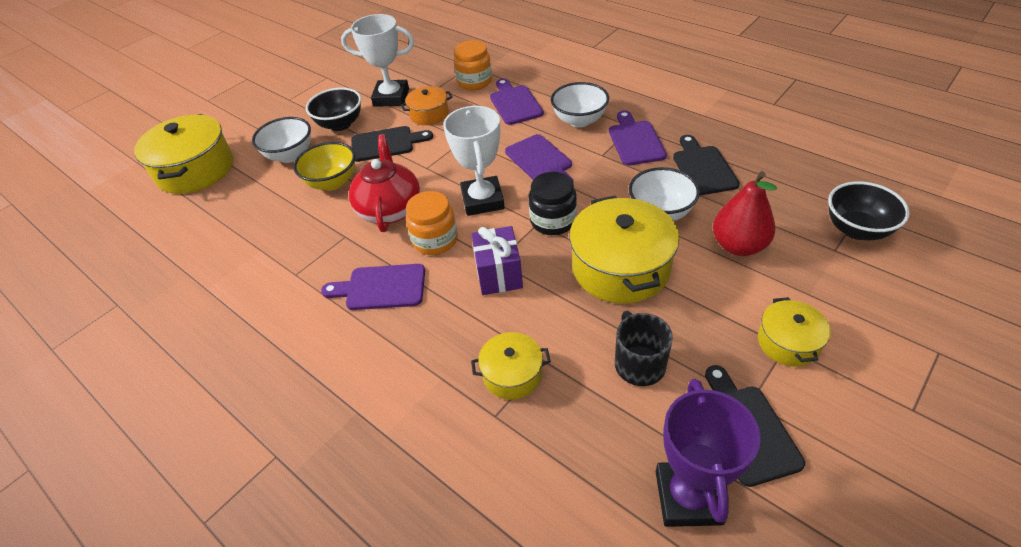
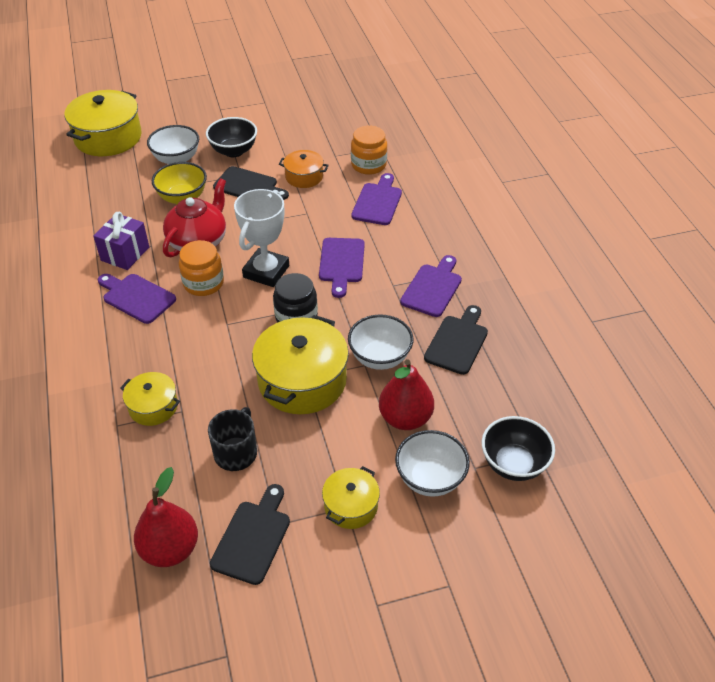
camera: 30 degrees right, 0 degrees up
(391, 97) = (292, 146): white trophy -> none
(499, 274) = (217, 334): purple gift -> purple gift (125, 254)
(579, 120) = (410, 245): white bowl -> white bowl (430, 479)
(688, 497) = (170, 549): purple trophy -> red pear

